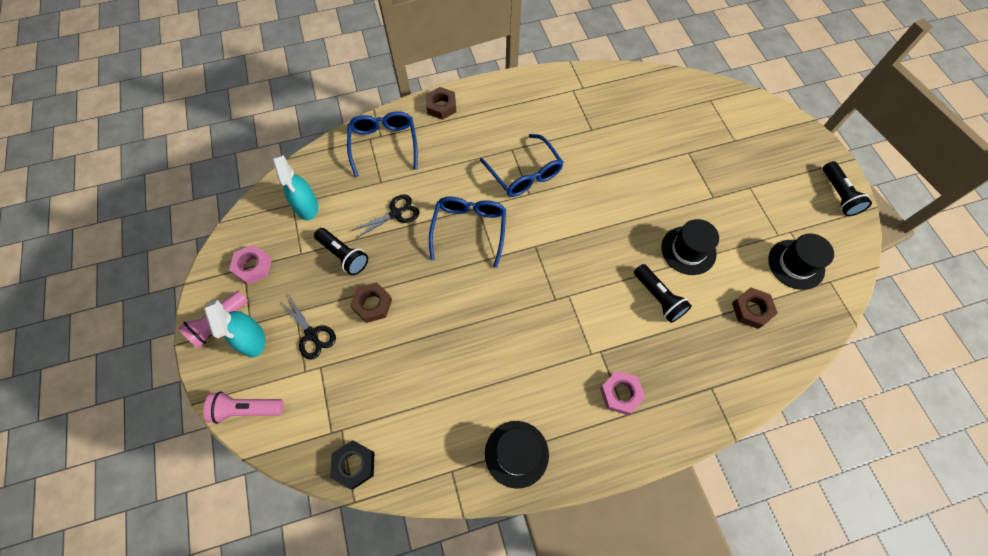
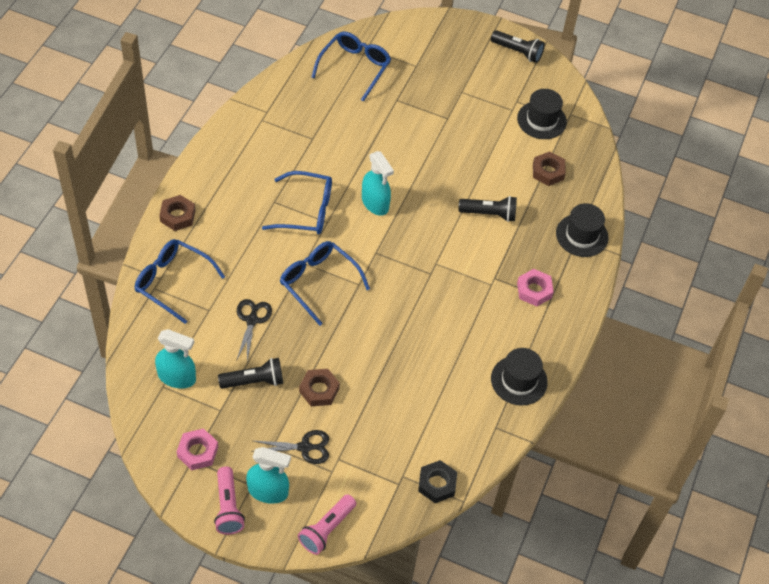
camera: 55 degrees left, 10 degrees down
(579, 211) = (375, 203): none -> turquoise spray bottle
(683, 106) = (355, 68): none -> blue glasses
(688, 250) = (472, 167): black hat -> black hat (582, 235)

